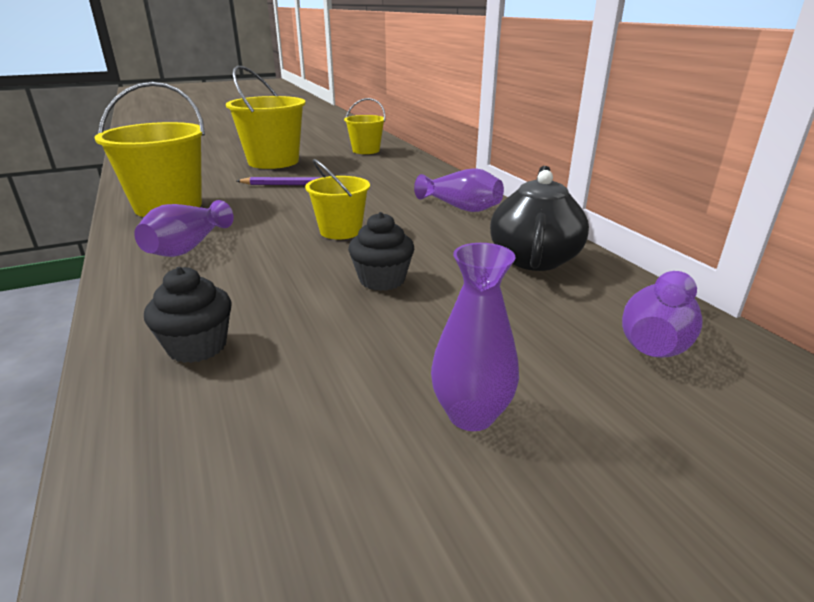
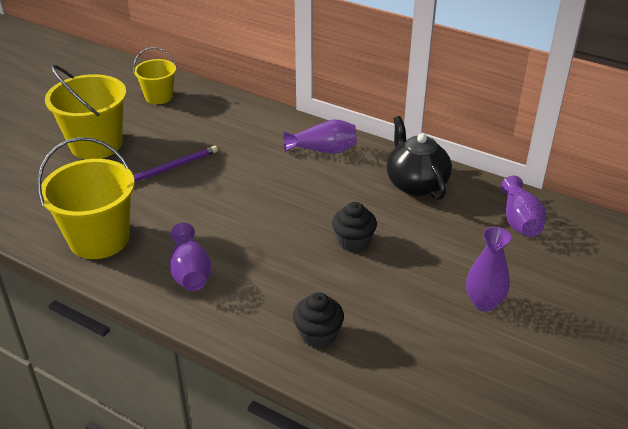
camera: 35 degrees left, 10 degrees up
(341, 231) = (273, 209): yellow bucket -> none

